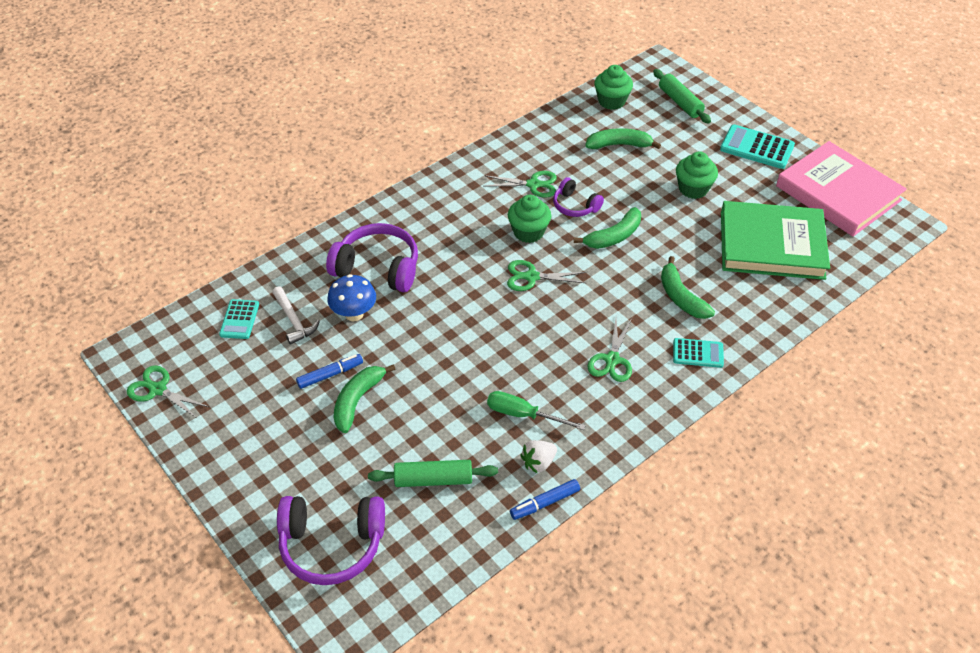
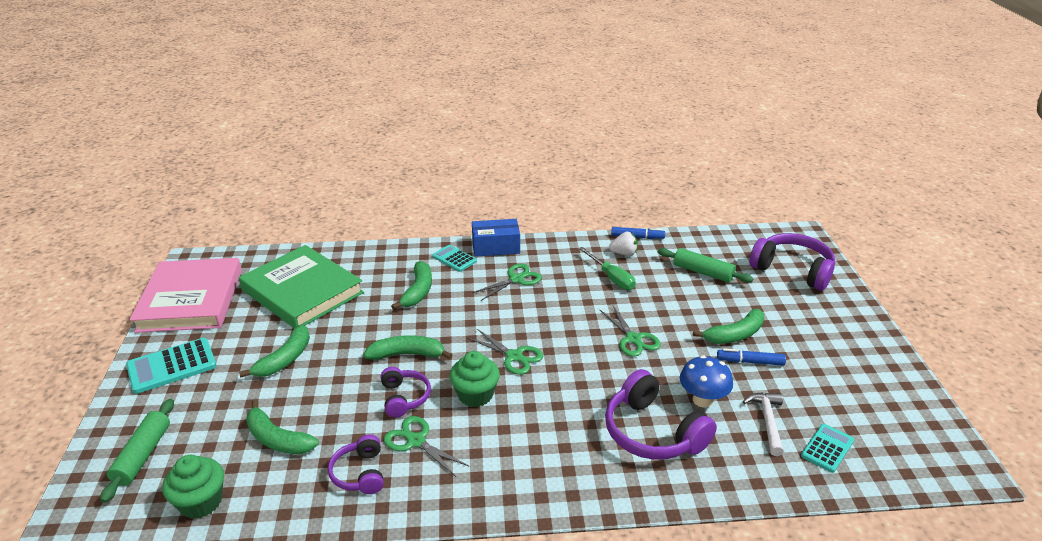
camera: 145 degrees left, 15 degrees down
(158, 389) = (927, 419): green scissors -> green scissors (633, 339)
(545, 153) = (360, 473): none -> purple headphones
(677, 393) = (496, 247): none -> blue box
(693, 189) = (285, 359): green cupcake -> green banana
(757, 147) = (172, 366): turquoise calculator -> turquoise calculator turned 90 degrees clockwise

